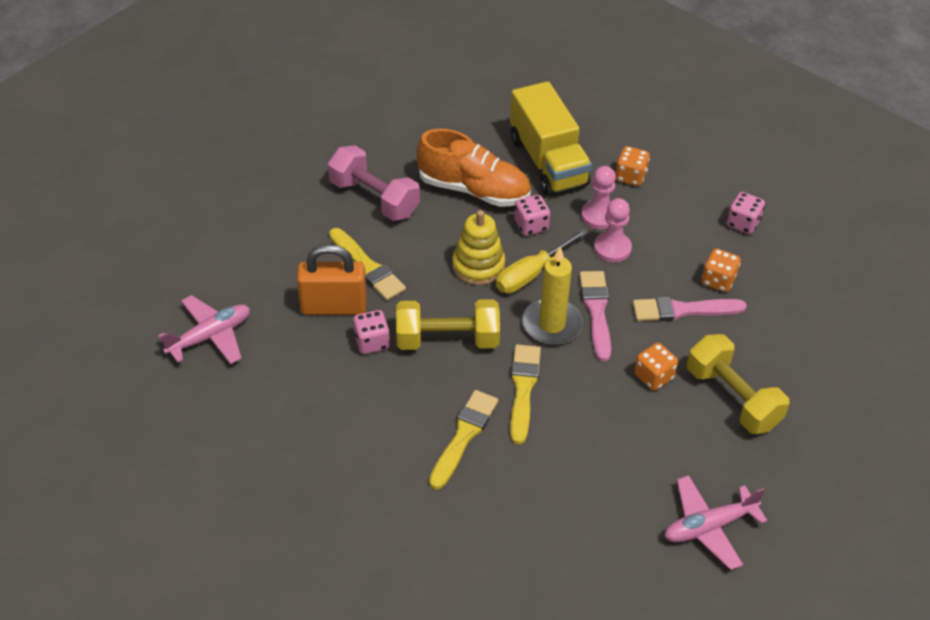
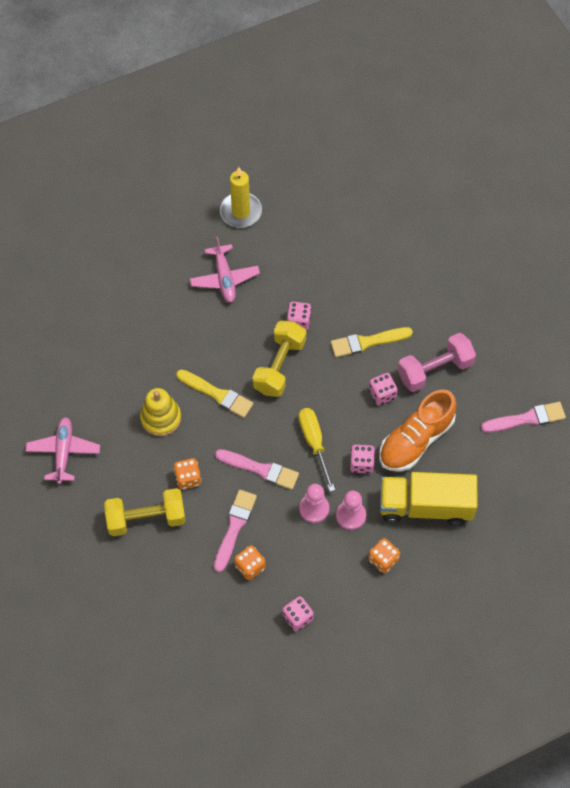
camera: 115 degrees right, 15 degrees up
(210, 336) = (346, 233): pink plane -> pink plane (224, 278)
(333, 307) = (340, 310): orange padlock -> none
(395, 112) = (527, 418): none -> pink brush
(431, 234) = (382, 394): none -> pink dice
(464, 436) = (198, 345): yellow brush -> none
(478, 266) = (337, 412): yellow stacking toy -> yellow stacking toy (161, 418)
(552, 324) = (262, 435): yellow candle -> yellow candle (241, 212)

